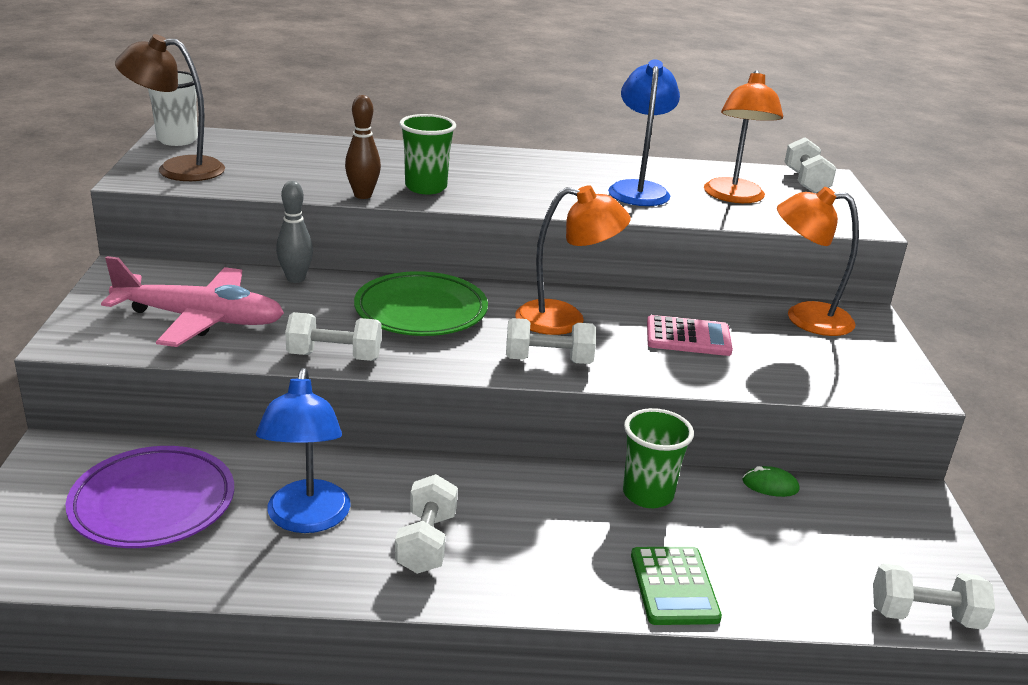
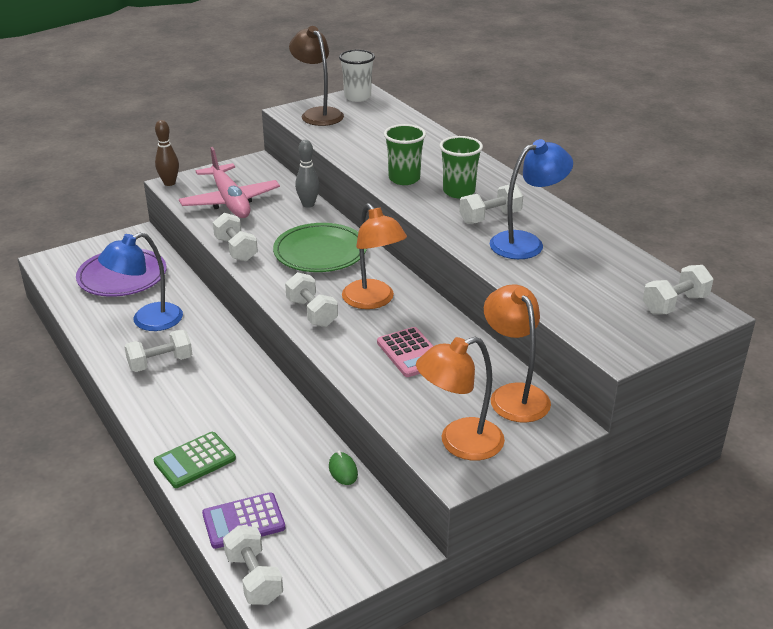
camera: 60 degrees right, 5 degrees up
(363, 195) = (361, 167): brown bowling pin -> brown bowling pin (169, 183)
(568, 184) = (490, 217): none -> white dumbbell
(647, 494) = (280, 422): green cup -> green cup (459, 192)
(734, 197) = (578, 282): orange lamp -> orange lamp (459, 443)
(818, 588) = (243, 521): none -> purple calculator

